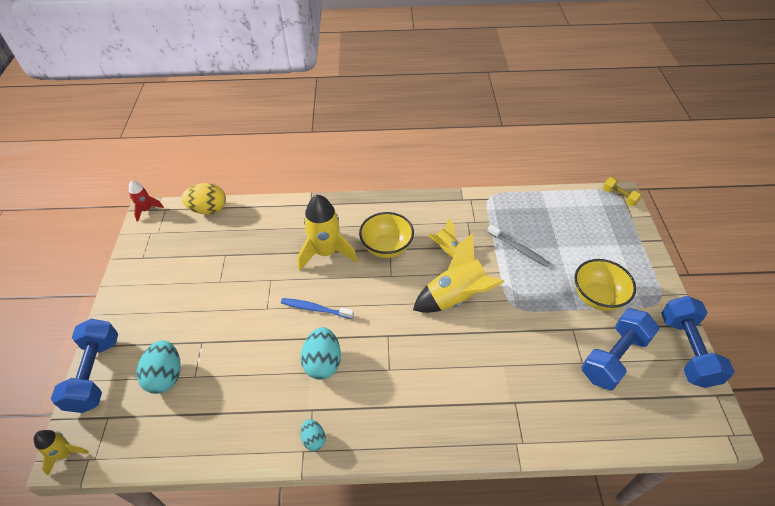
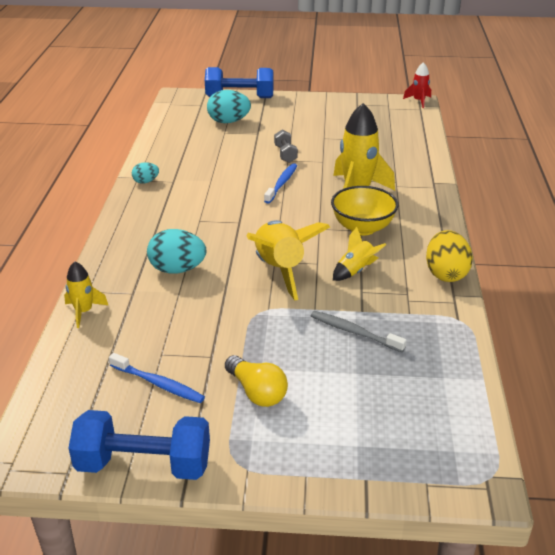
camera: 95 degrees right, 15 degrees down
(65, 454) = (178, 95): yellow rocket -> yellow rocket (84, 312)
(208, 209) = (421, 128): yellow egg -> yellow egg (445, 274)
(254, 311) = (285, 154): none -> grey dumbbell
(323, 362) = (218, 187): turquoise egg -> turquoise egg (177, 269)
(518, 249) = (354, 332): grey toothbrush -> grey toothbrush turned 75 degrees clockwise
(597, 297) = (257, 392): yellow bowl -> yellow light bulb
(614, 357) = (158, 384): blue dumbbell -> blue toothbrush
(619, 197) = (479, 481): yellow dumbbell -> none

